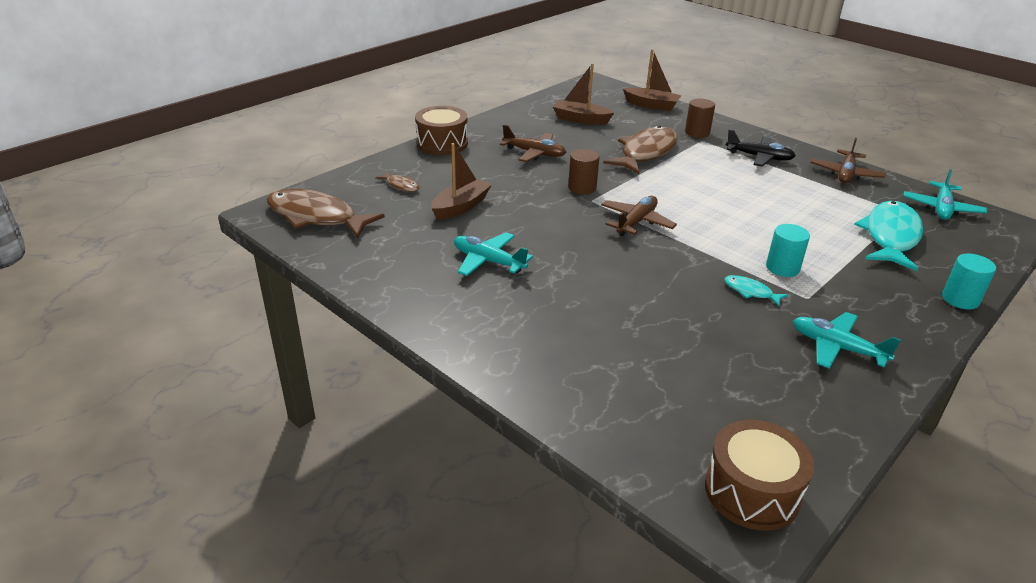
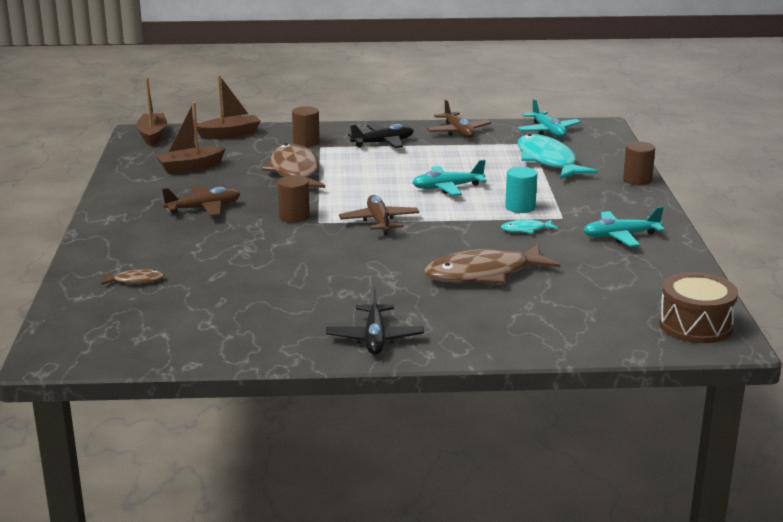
camera: 45 degrees left, 10 degrees down
(316, 217) = (109, 336): brown fish -> brown fish (484, 274)
(442, 143) = (101, 234): brown drum -> none
(457, 318) = (375, 338): none -> black plane
(461, 207) = (224, 271): brown boat -> brown boat (152, 136)
(488, 261) = (324, 295): turquoise plane -> turquoise plane (447, 188)
(960, 299) = (637, 180): turquoise cylinder -> brown cylinder

